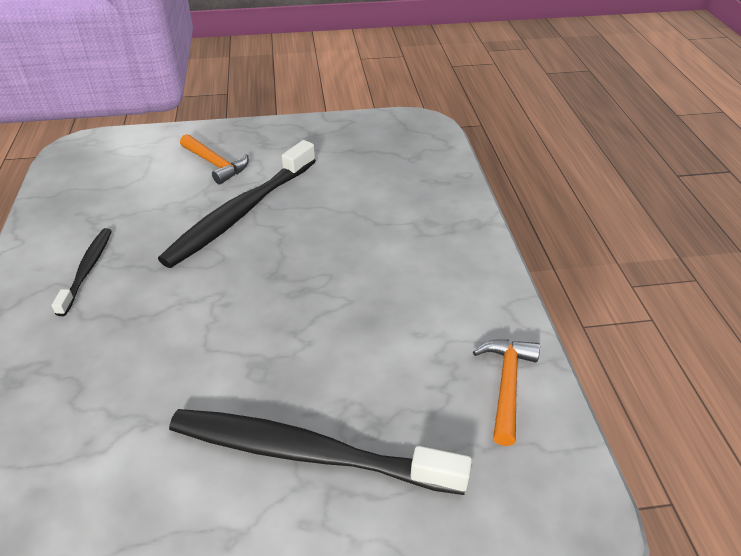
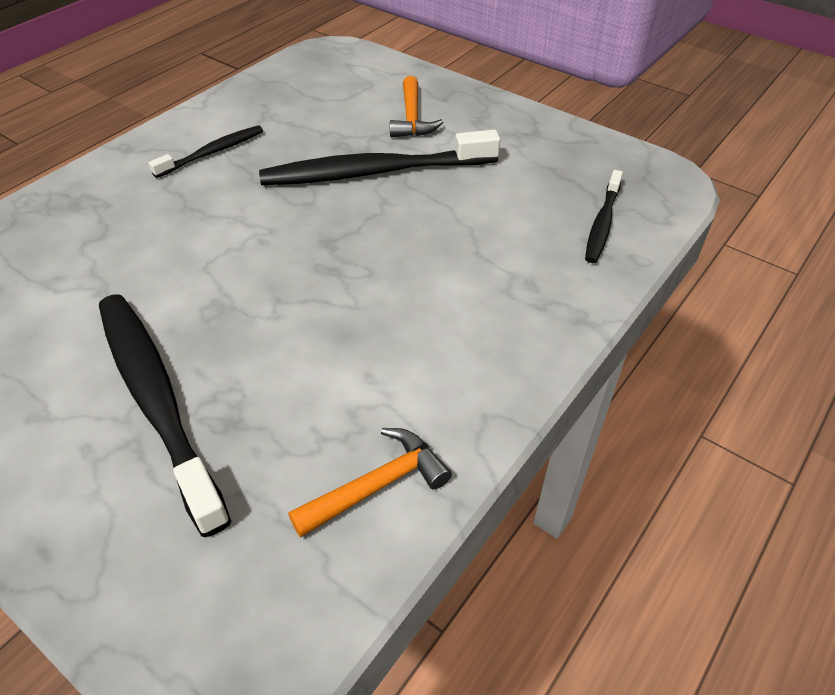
camera: 45 degrees right, 5 degrees up
(420, 166) = (602, 223): none -> black toothbrush

